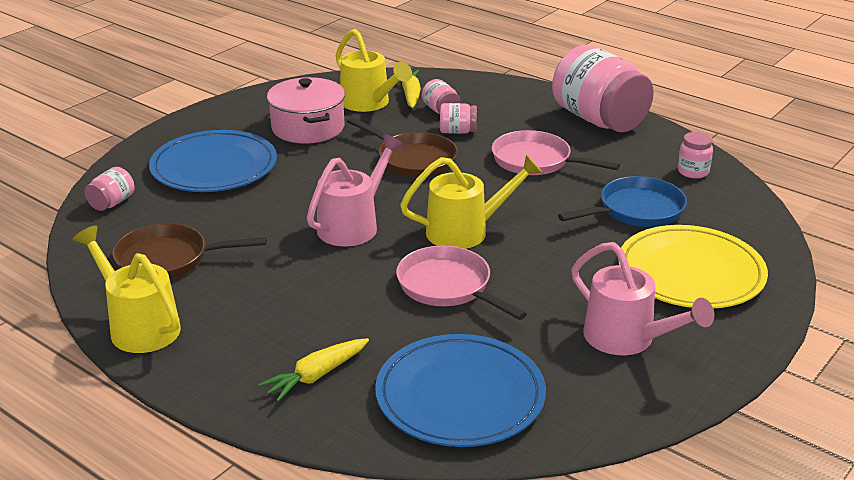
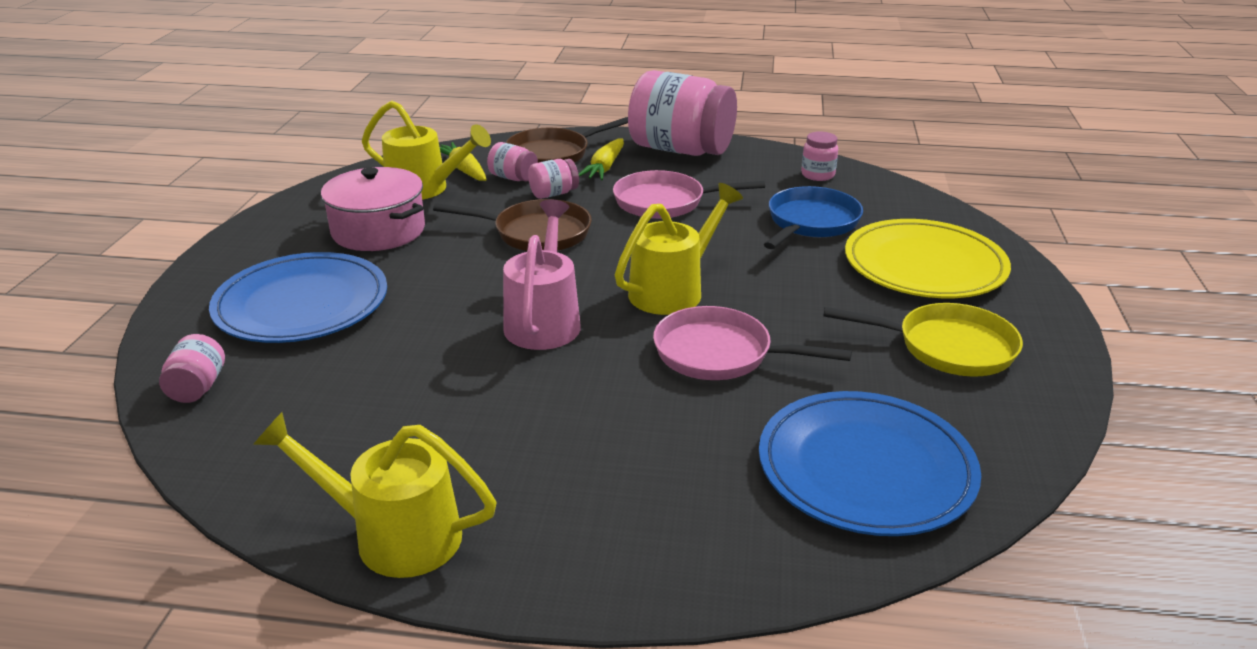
camera: 30 degrees left, 0 degrees up
(168, 259) = (350, 433): brown pan -> brown pan (553, 154)
(316, 376) = (688, 509): yellow carrot -> yellow carrot (604, 168)
(627, 339) = (948, 347): pink watering can -> yellow pan

